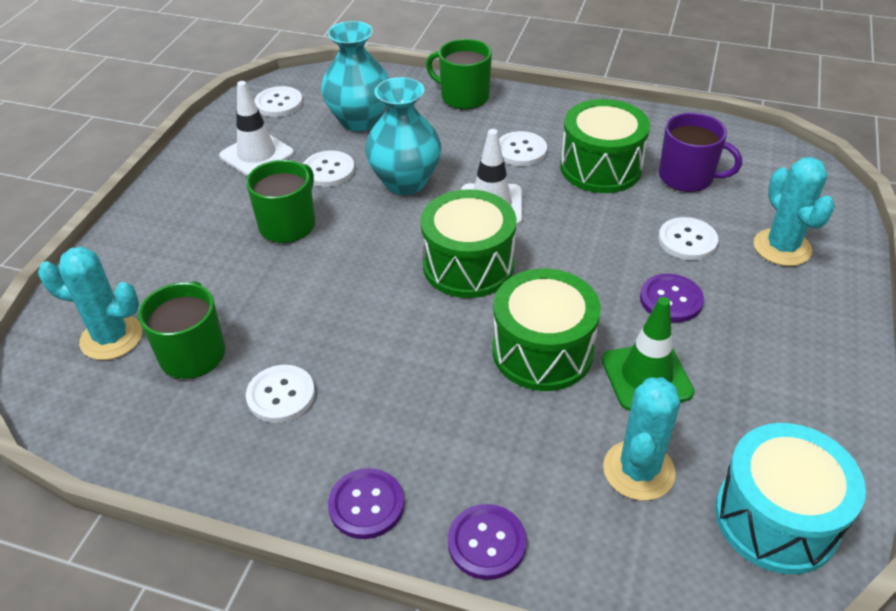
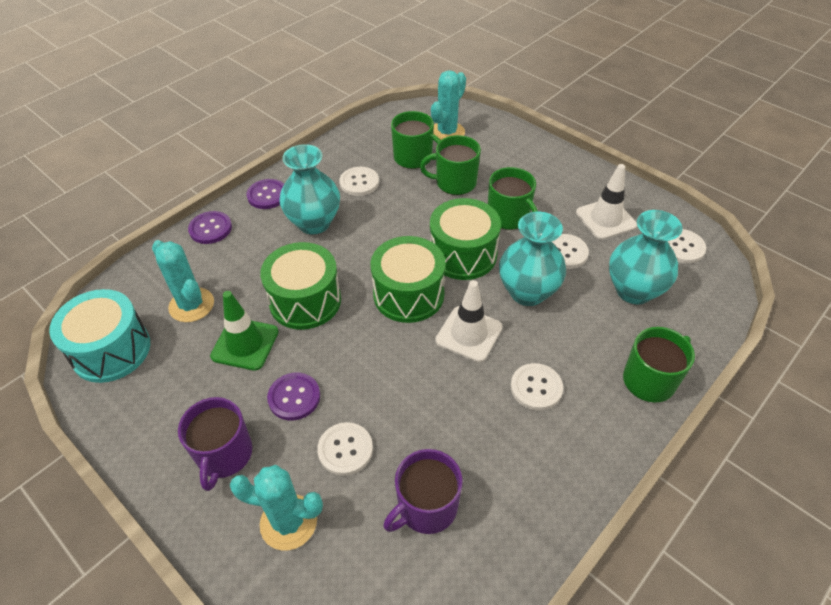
camera: 115 degrees right, 5 degrees up
(238, 291) = (455, 183): none -> green mug
(398, 409) = (314, 223): none -> turquoise vase
(600, 167) = (479, 439): green drum -> green drum (463, 254)
(776, 321) = (224, 455): none -> purple mug

